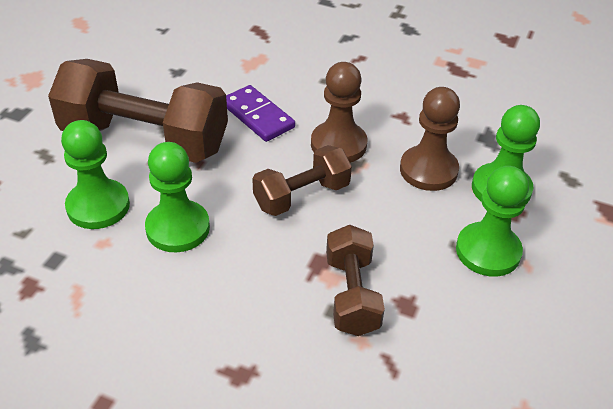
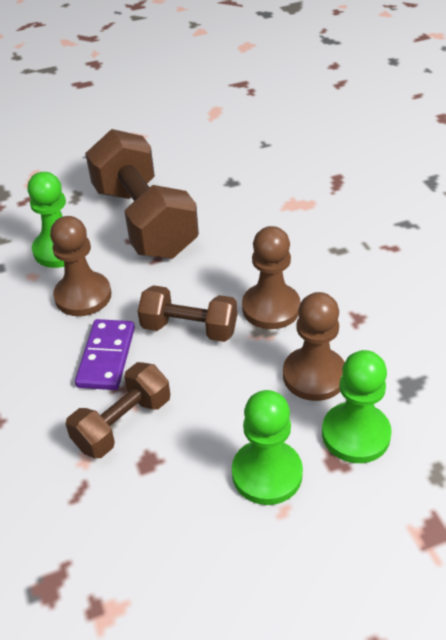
camera: 50 degrees right, 0 degrees up
(178, 228) = (83, 296): green pawn -> brown pawn
(258, 116) = (242, 249): purple domino -> purple domino (106, 357)

